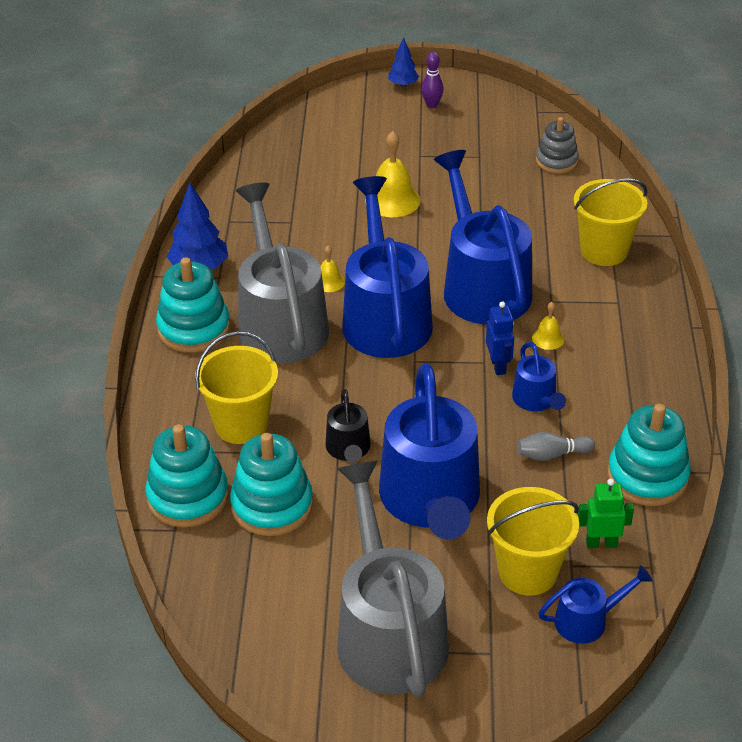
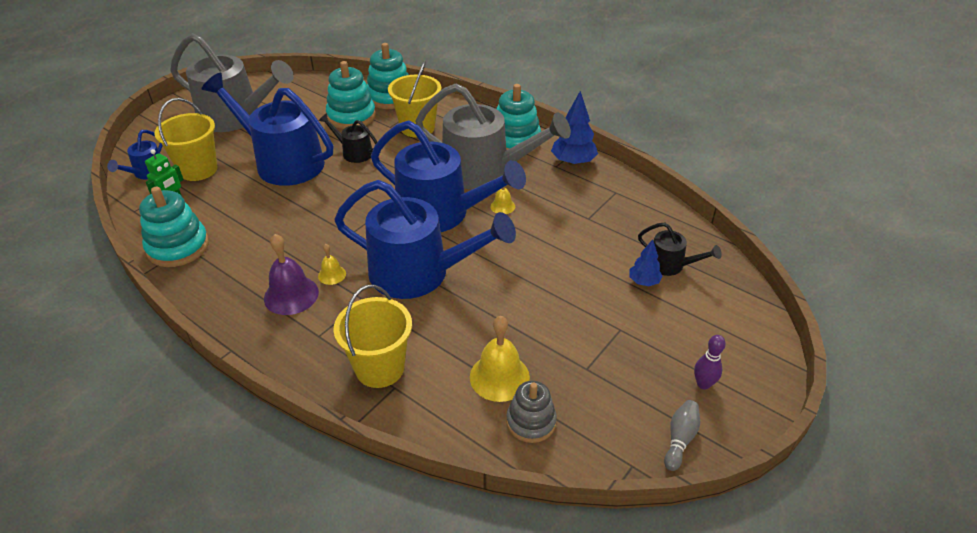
camera: 125 degrees right, 0 degrees up
(312, 156) = (670, 265): none -> black watering can
(392, 200) = (568, 280): yellow bell -> yellow bell (499, 377)
(403, 85) = (758, 383): blue tree -> blue tree (643, 282)
(498, 366) = (339, 238): blue robot -> none
(536, 400) = (291, 237): blue watering can -> none
(552, 454) = (247, 219): grey bowling pin -> grey bowling pin (680, 439)
(600, 348) = (291, 295): none -> purple bell

